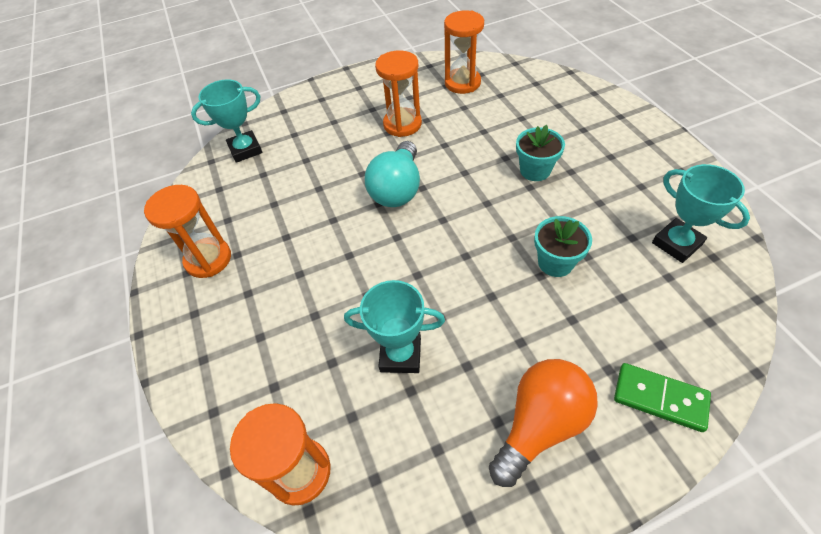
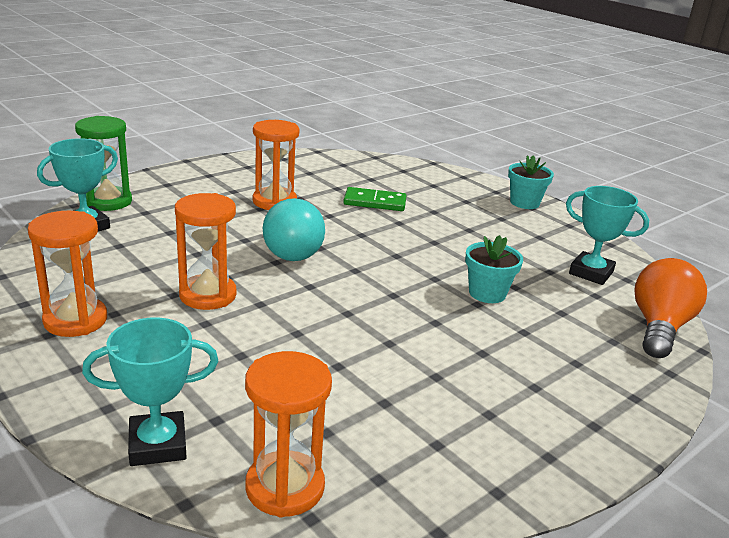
camera: 25 degrees left, 25 degrees down
(270, 120) = (108, 201): none -> green hourglass
(400, 354) = (359, 376): turquoise trophy -> turquoise trophy (157, 444)
(462, 83) = (327, 171): orange hourglass -> orange hourglass (208, 295)
(535, 170) = (433, 230): turquoise flower pot -> turquoise flower pot (524, 203)
(540, 424) = (532, 410): orange light bulb -> orange light bulb (659, 327)
(660, 398) = (632, 377): green domino -> green domino (375, 202)

